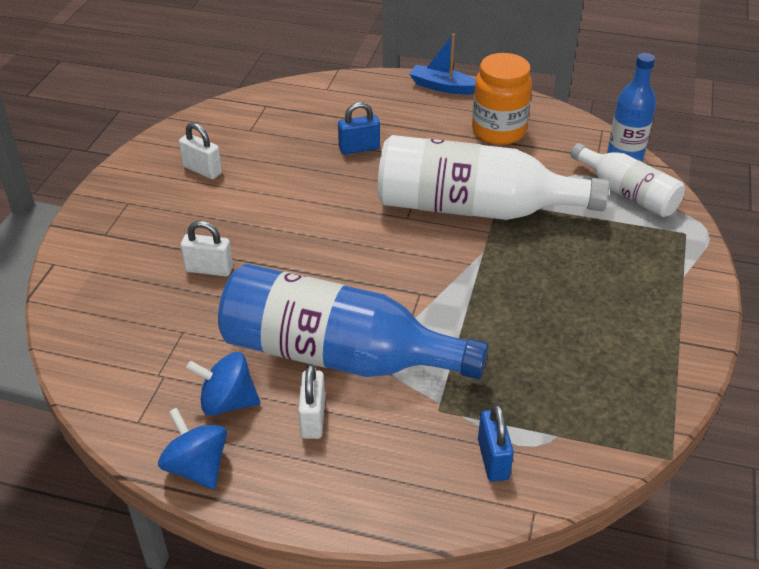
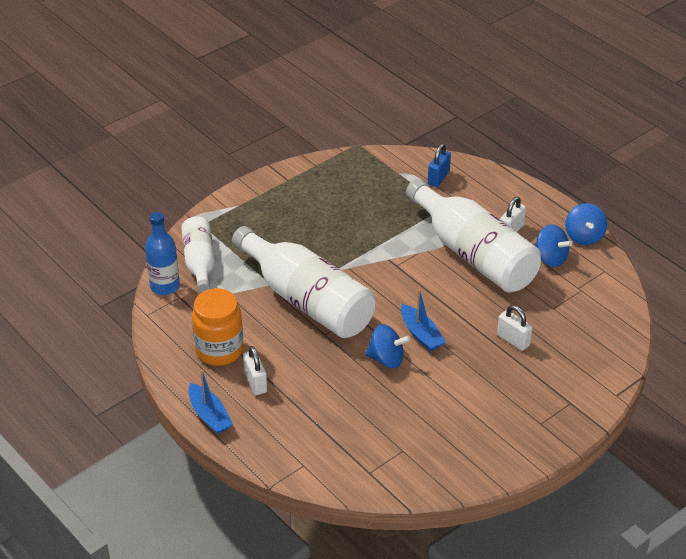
camera: 145 degrees left, 0 degrees up
(202, 170) = (467, 426): white padlock -> white padlock (255, 382)
(319, 229) = (421, 334): none -> blue boat
(333, 191) = (386, 359): none -> blue spinning top
(337, 355) = (473, 254): blue bottle -> white bottle
(359, 148) = (335, 387): blue padlock -> none

